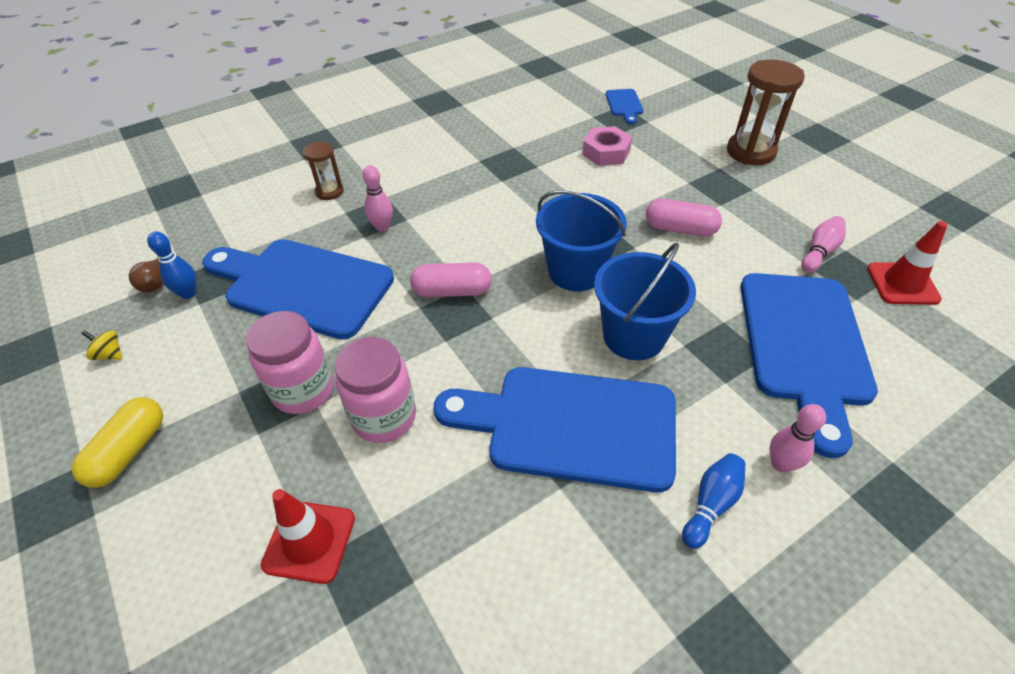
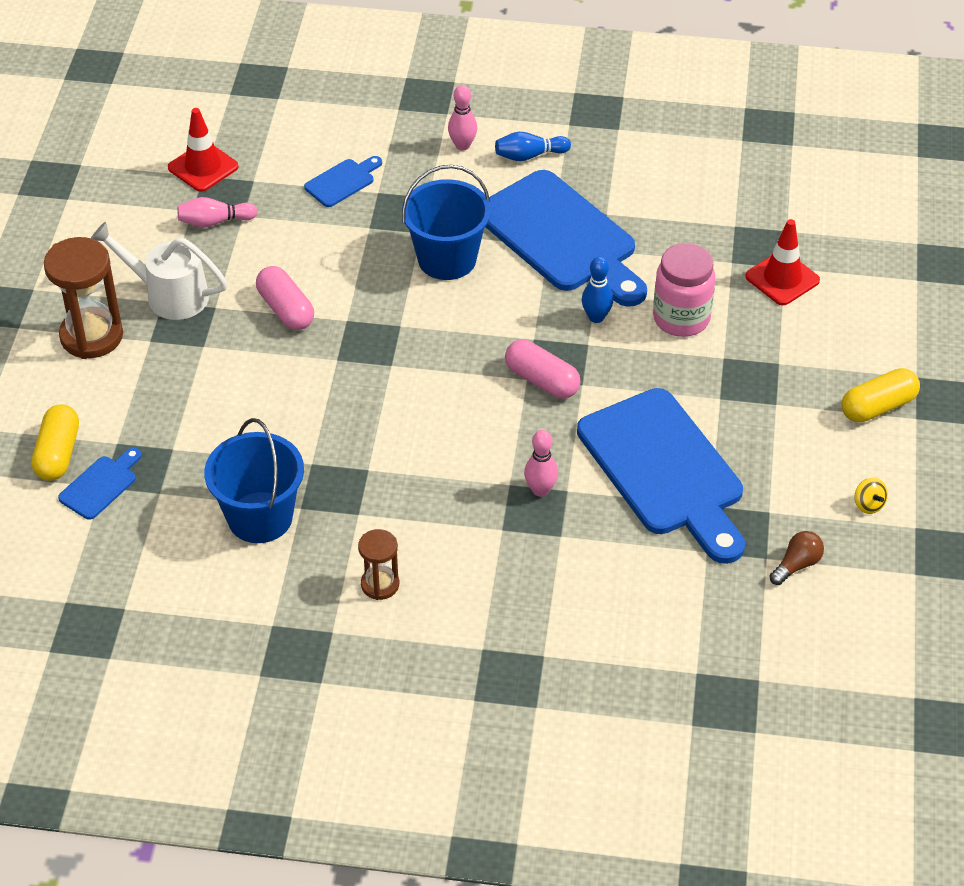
camera: 140 degrees left, 0 degrees up
(188, 293) = (773, 529): blue bowling pin -> blue bowling pin (596, 317)
(303, 390) = (726, 373): pink jar -> none
(329, 192) = (554, 577): brown hourglass -> brown hourglass (380, 584)
(576, 271) = (422, 331): blue bucket -> blue bucket (260, 517)
(606, 152) = (222, 432): pink nut -> none
(665, 104) = (58, 453): none -> yellow capsule
(757, 194) = (168, 294): none -> white watering can
(803, 345) = (342, 182): blue cutting board -> blue cutting board, size x0.43

